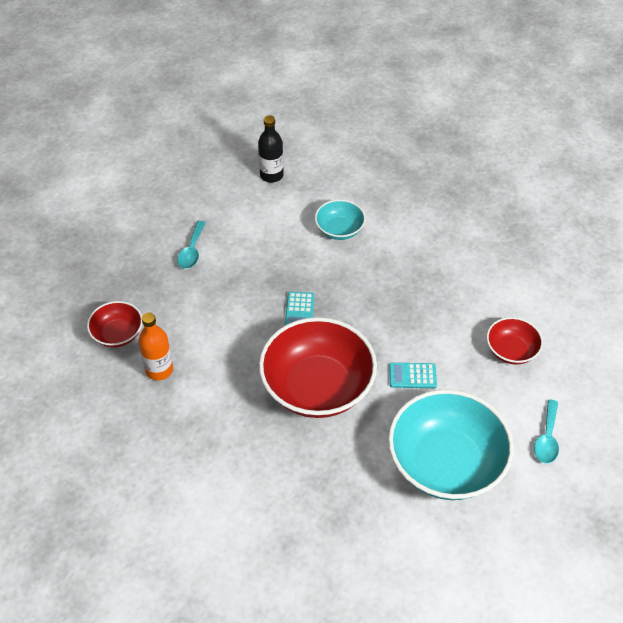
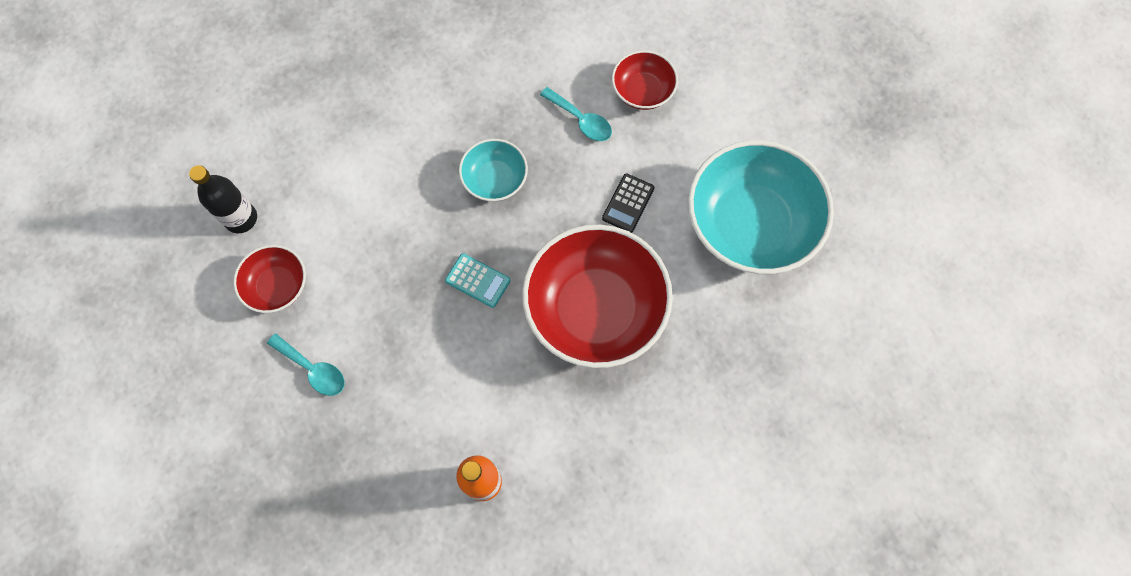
camera: 65 degrees left, 20 degrees up
(117, 334) = (400, 515): red bowl -> red bowl (277, 286)
(339, 230) = (379, 180): turquoise bowl -> turquoise bowl (495, 179)
(412, 376) = (628, 203): turquoise calculator -> black calculator
(547, 438) = (762, 116): turquoise spoon -> turquoise spoon (581, 120)

